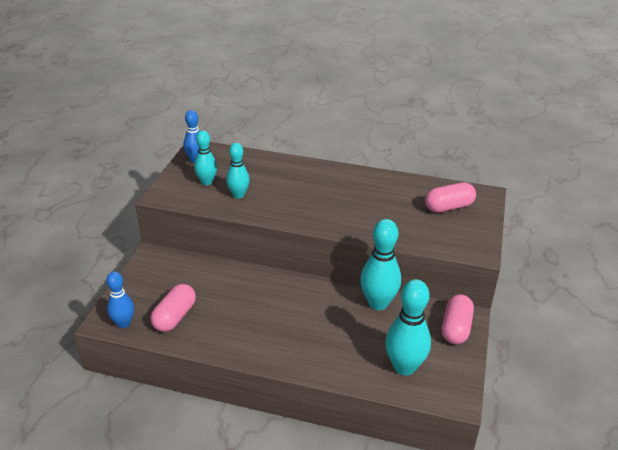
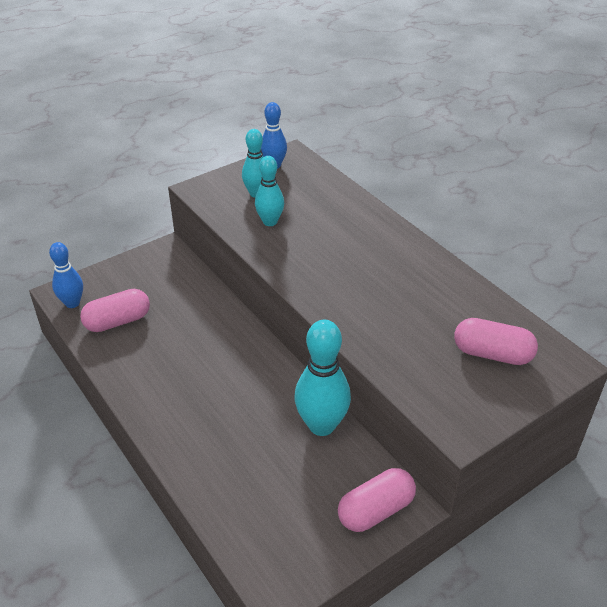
camera: 40 degrees right, 5 degrees up
(404, 367) = (265, 514): turquoise bowling pin -> none

